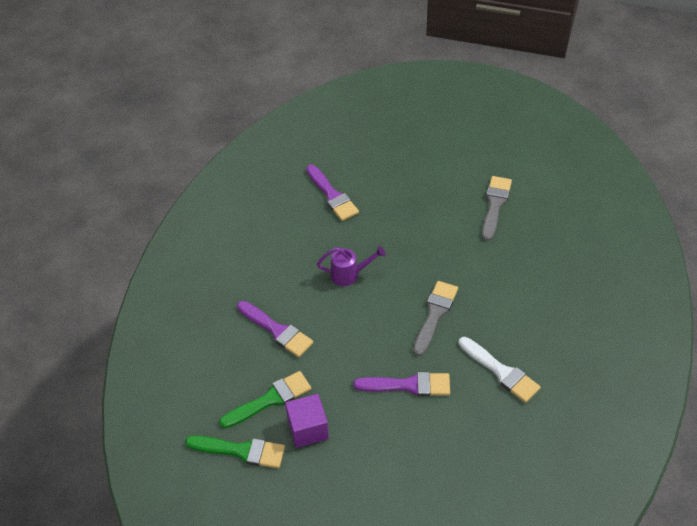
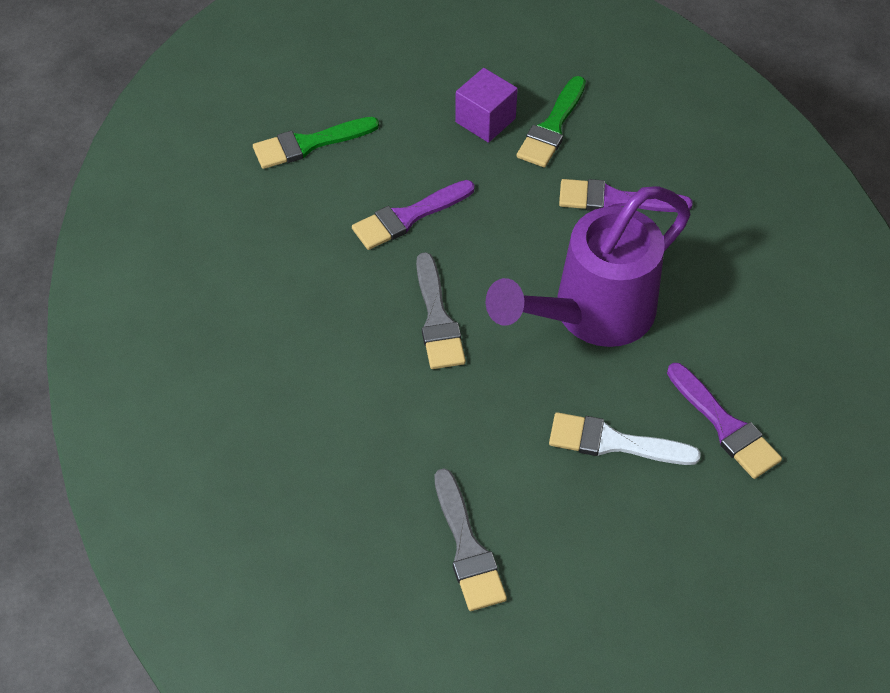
camera: 145 degrees right, 5 degrees up
(240, 451) = (536, 69): green brush -> green brush (309, 144)
(332, 195) = (724, 425): purple brush -> purple brush turned 150 degrees counterclockwise
(349, 275) = (591, 315): purple watering can -> purple watering can, size x2.30
(500, 371) = (306, 288): white brush -> white brush (614, 442)

